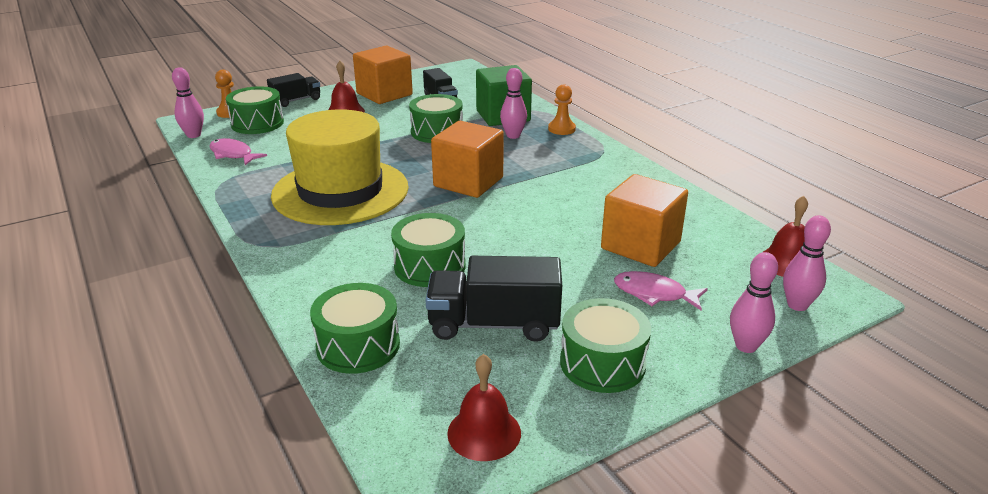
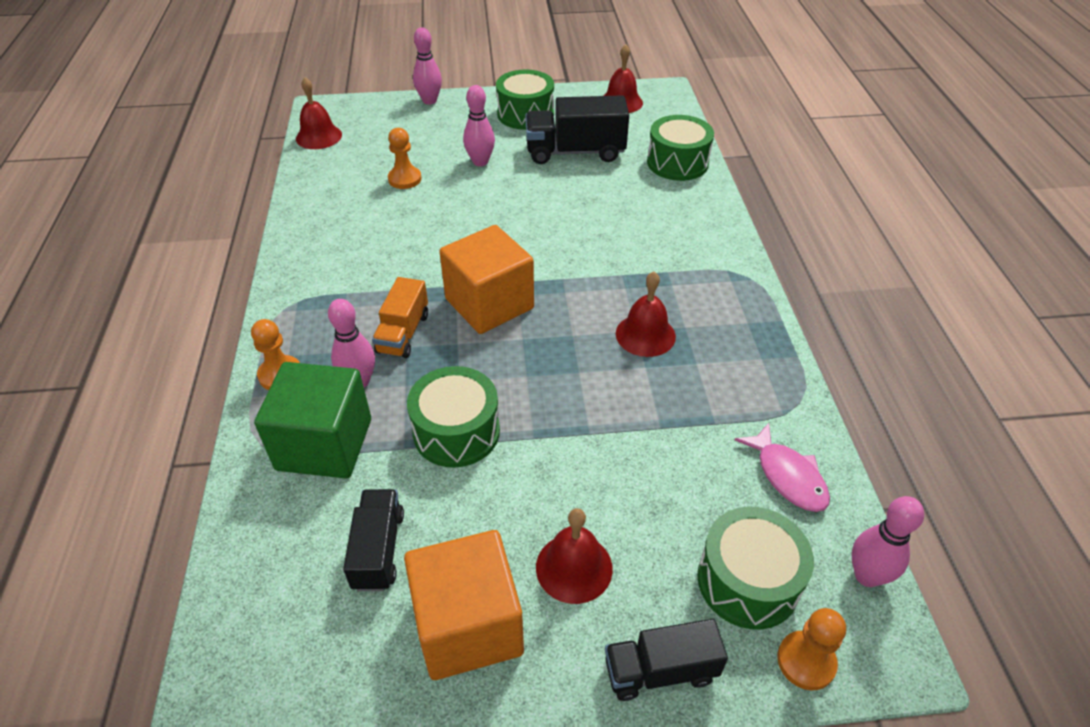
camera: 155 degrees left, 15 degrees up
(340, 191) = (645, 335): yellow hat -> red bell
(430, 266) = (595, 209): green drum -> none
(494, 324) = (575, 152): black truck -> black truck turned 150 degrees clockwise
(512, 157) = (403, 333): none -> orange truck
(640, 245) = (405, 179): orange cube -> orange pawn
(654, 294) = (444, 142): pink fish -> none
(797, 305) = (362, 111): pink bowling pin -> pink bowling pin (480, 162)

